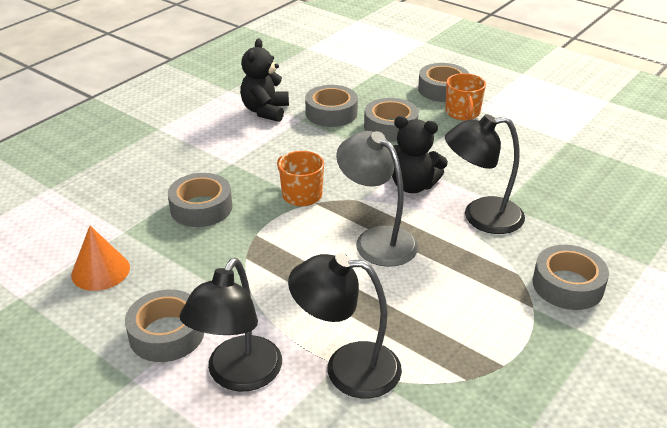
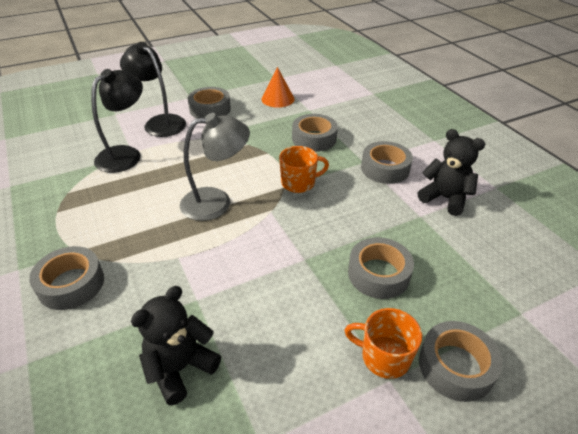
camera: 115 degrees right, 5 degrees up
(331, 113) = (426, 240): grey tape -> grey tape (385, 168)
(413, 186) = (267, 248): black teddy bear -> black teddy bear (180, 368)
(481, 217) = (192, 273): black lamp -> none

